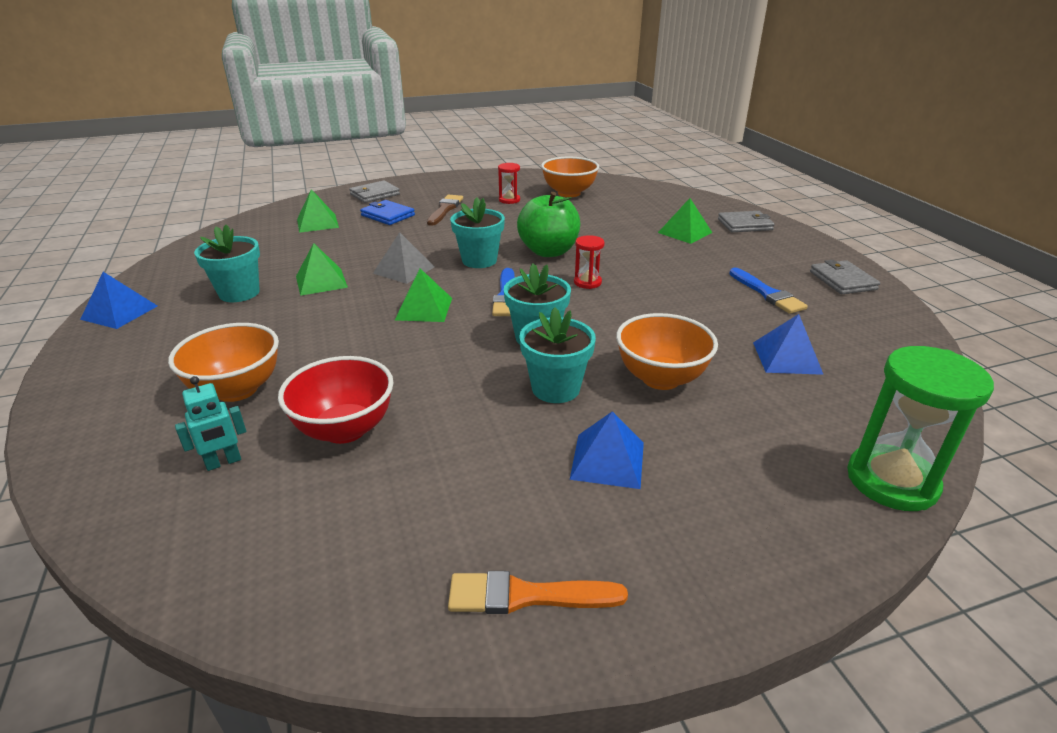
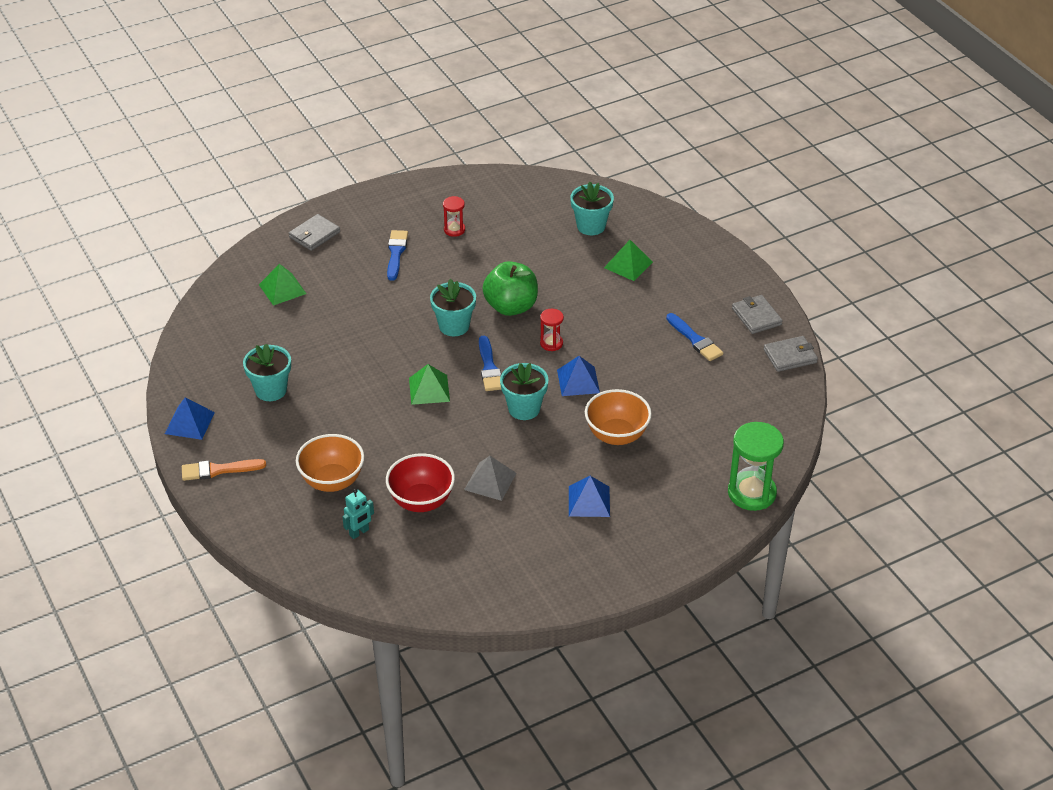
camera: 10 degrees left, 10 degrees up
(321, 281) = (331, 368): green pyramid -> none
(388, 215) = (344, 269): blue wallet -> none
(404, 270) = (393, 346): grey pyramid -> grey pyramid (490, 481)
(445, 209) = (396, 253): brown brush -> blue brush
(526, 596) = (559, 580): orange brush -> orange brush (218, 470)
(555, 388) = (547, 453): turquoise flower pot -> turquoise flower pot (591, 226)
(569, 193) = (511, 211): orange bowl -> none
(745, 224) = (682, 246): grey wallet -> grey wallet (790, 356)
(786, 357) = (703, 406): blue pyramid -> blue pyramid (578, 381)

